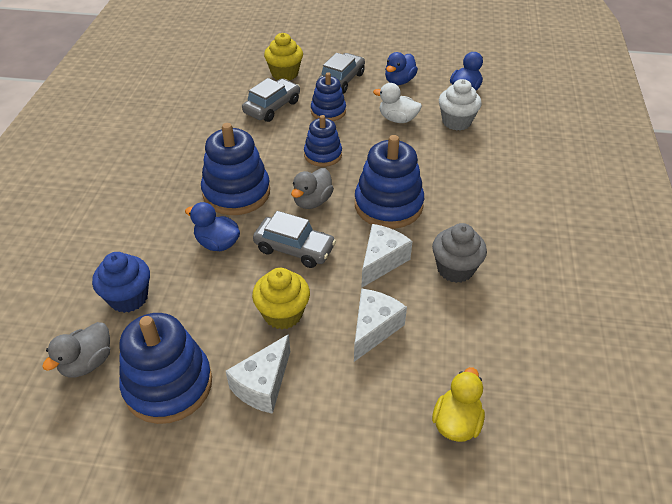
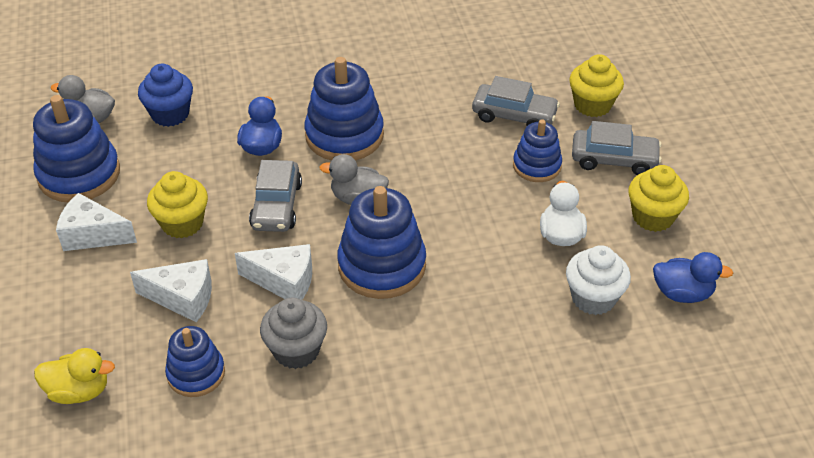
camera: 70 degrees right, 0 degrees up
(323, 155) = (446, 184): blue stacking toy -> blue stacking toy (196, 373)
(399, 81) = (653, 217): blue duck -> yellow cupcake

